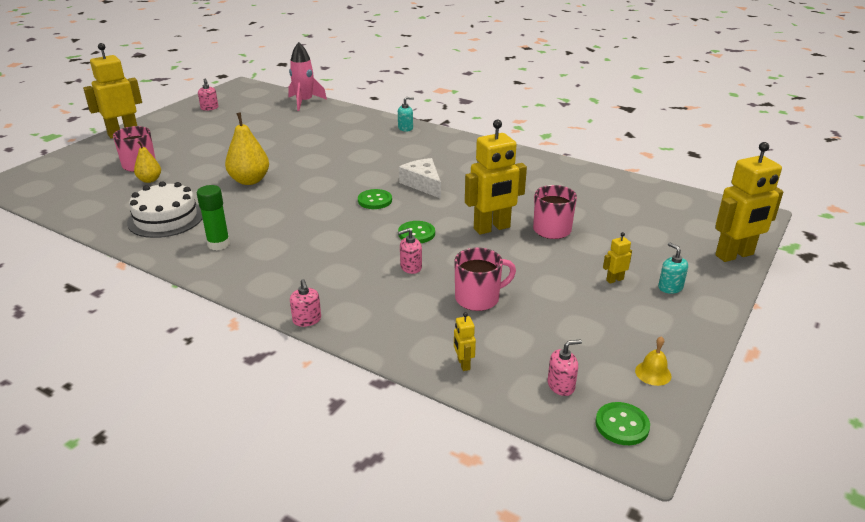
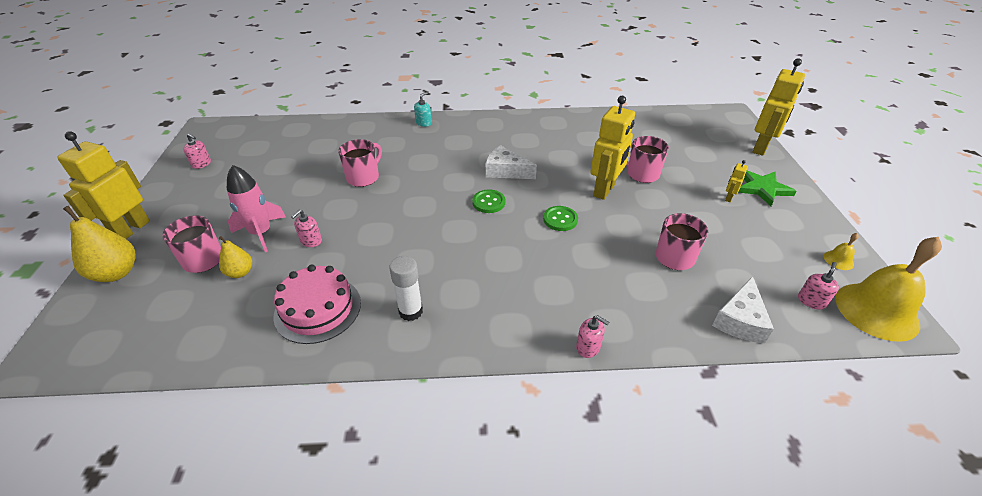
camera: 35 degrees left, 10 degrees up
(166, 218) = (318, 309): white cake -> pink cake
(218, 244) = (411, 311): green glue stick -> white glue stick
(250, 180) = (351, 228): yellow pear -> yellow pear (116, 273)
(304, 102) = (297, 126): pink rocket -> pink rocket (261, 233)
(304, 151) = (363, 177): none -> pink mug
(411, 267) = (596, 253): pink soap dispenser -> pink soap dispenser (311, 241)
(463, 364) = (740, 320): yellow robot -> white cheese
(622, 425) = (876, 311): green button -> yellow bell
(670, 287) = (762, 188): turquoise soap dispenser -> green star

